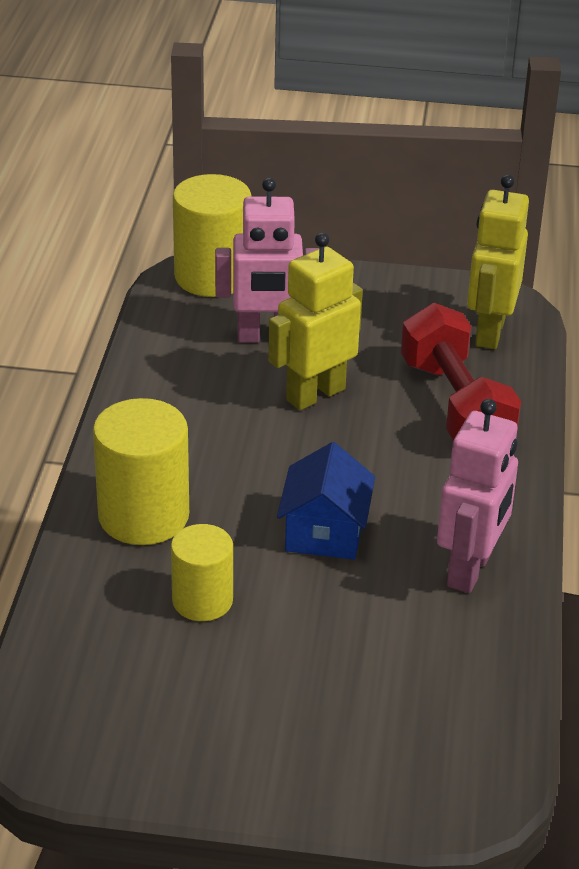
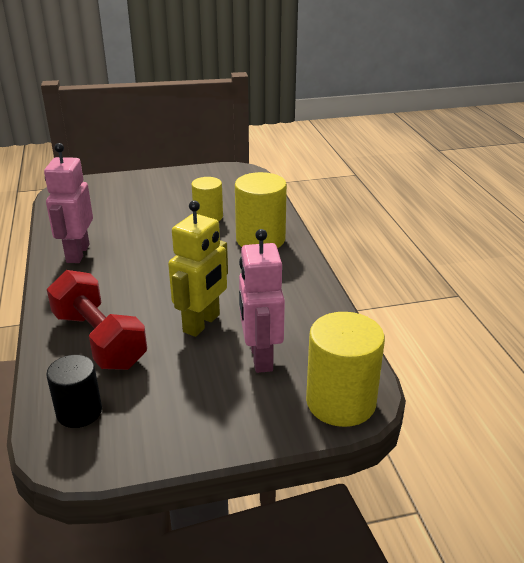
camera: 160 degrees right, 5 degrees down
(266, 337) = (260, 357): pink robot -> pink robot turned 75 degrees counterclockwise
(325, 532) = (161, 252): blue house -> none
(489, 332) = (79, 412): yellow robot -> black cylinder

